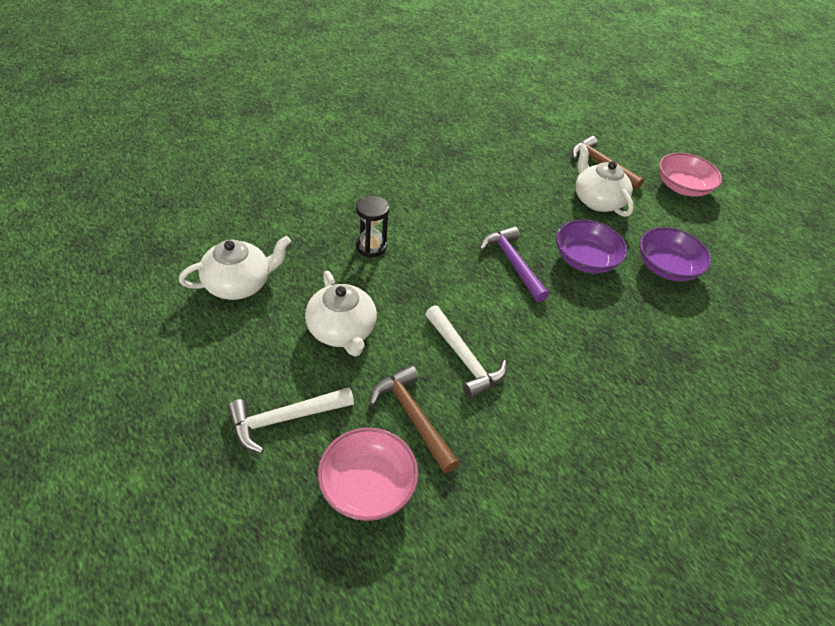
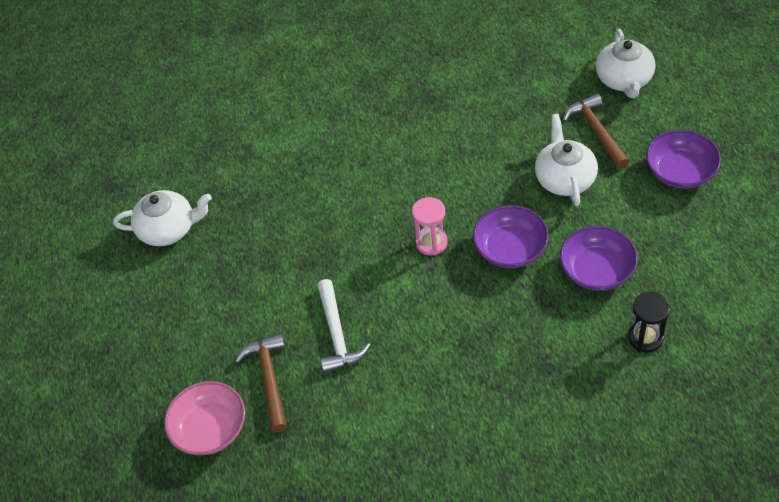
camera: 30 degrees right, 5 degrees up
(284, 419) = (165, 361): white hammer -> none
(342, 330) = (240, 289): white teapot -> white teapot (624, 80)
(371, 246) = (299, 205): black hourglass -> black hourglass (645, 338)
(512, 263) = (431, 242): purple hammer -> pink hourglass
(682, 187) = (680, 172): pink bowl -> purple bowl

